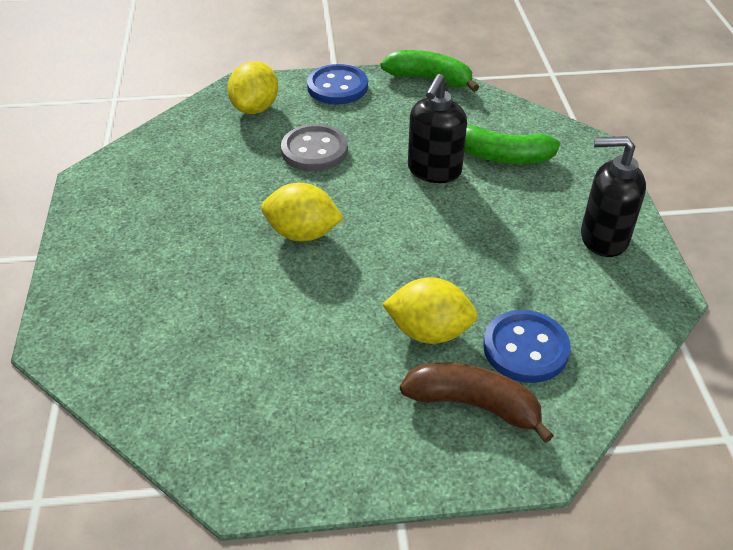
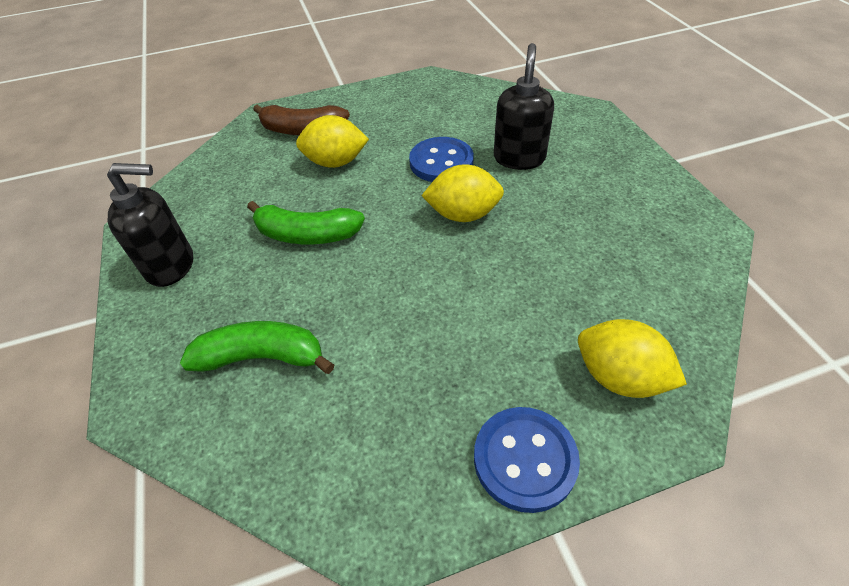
camera: 170 degrees right, 5 degrees up
(255, 108) = (619, 377): yellow lemon -> yellow lemon turned 60 degrees counterclockwise
(314, 150) = (498, 316): grey button -> none
(429, 79) = (375, 523): green banana -> green banana (307, 234)
(434, 171) = (346, 315): black soap dispenser -> black soap dispenser (519, 158)
(525, 348) = (264, 165): blue button -> blue button (441, 162)

